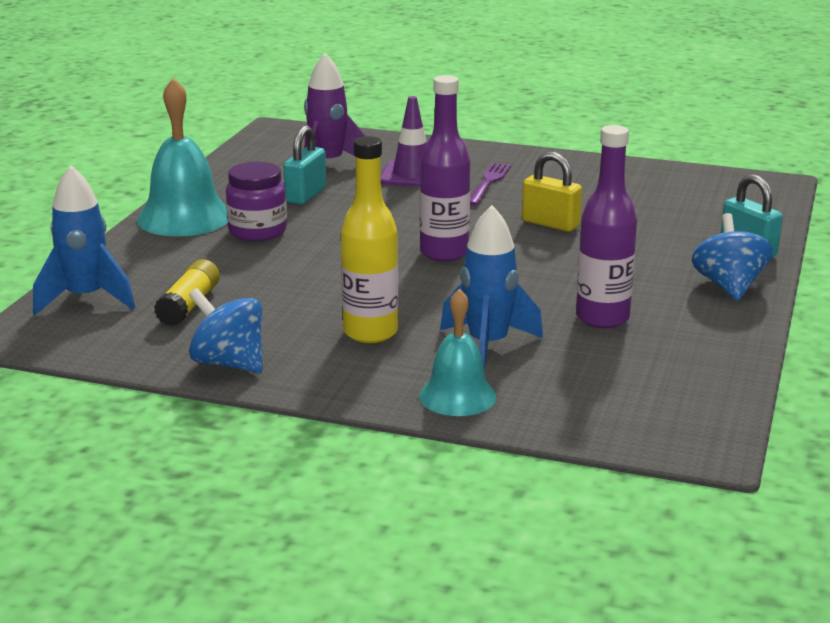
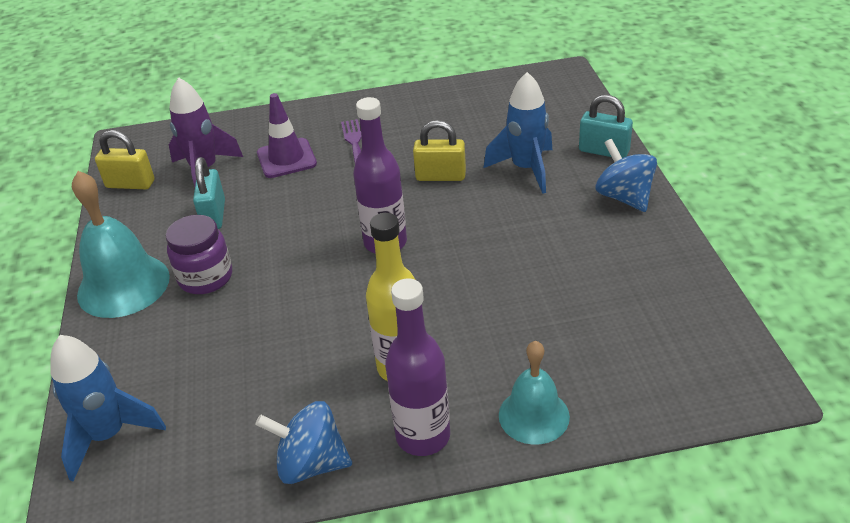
camera: 25 degrees left, 15 degrees up
(189, 305) = (215, 401): yellow glue stick -> none
(253, 157) = (130, 184): none -> yellow padlock
(488, 346) = (508, 342): blue rocket -> blue rocket (526, 169)
(602, 318) = (566, 271): purple bottle -> purple bottle (423, 436)

